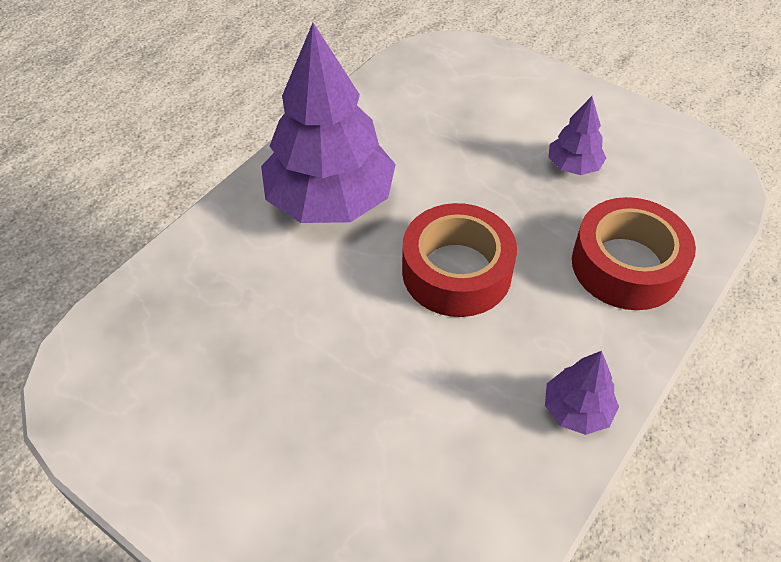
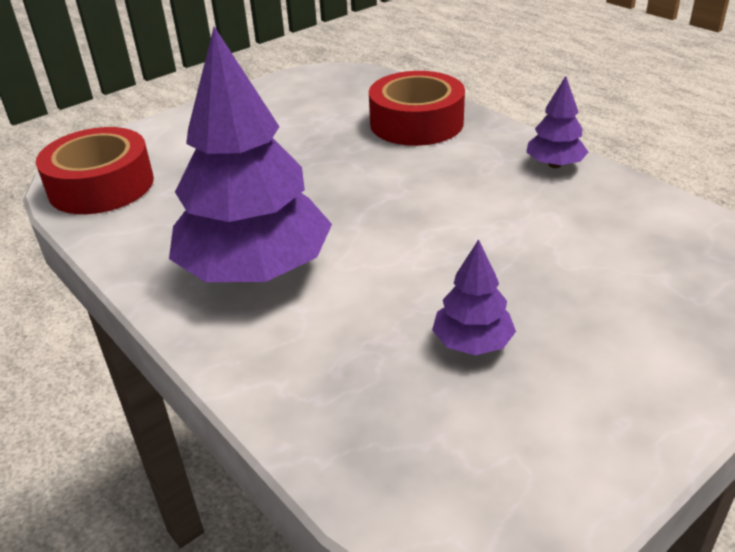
camera: 75 degrees left, 15 degrees down
(456, 271) = (392, 201): red tape -> red tape (101, 185)
(573, 166) = (293, 128): purple tree -> purple tree (472, 343)

